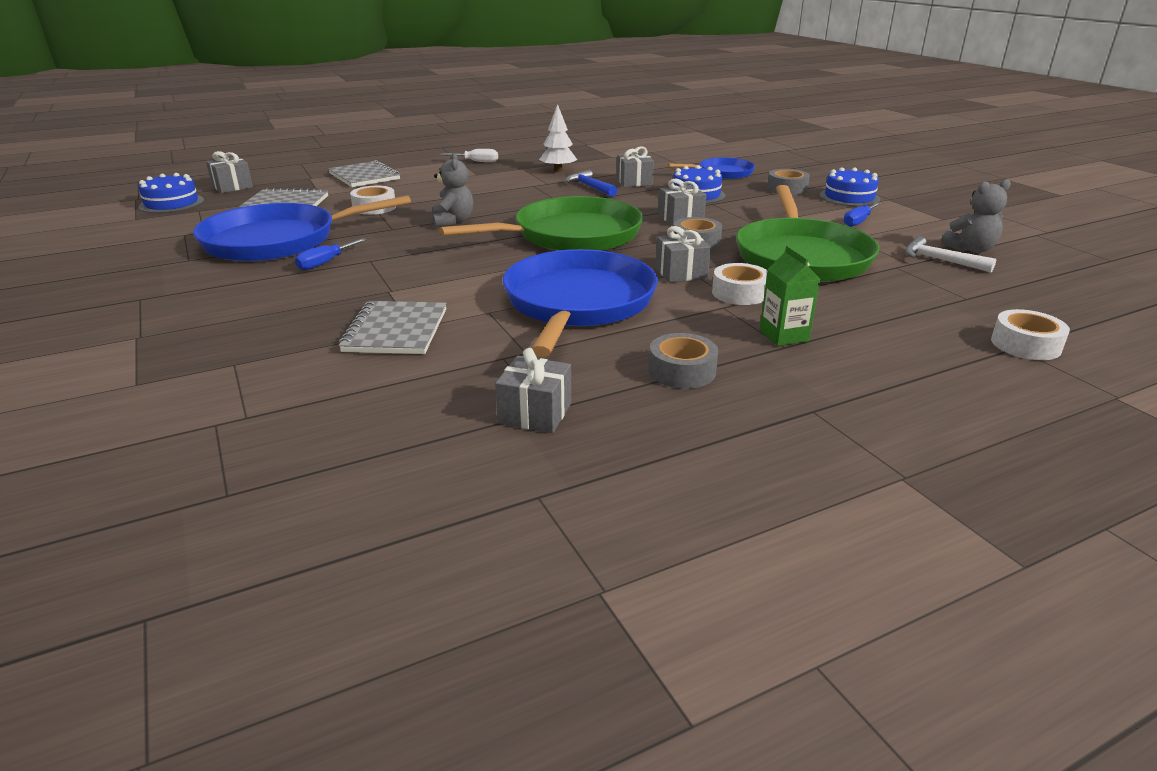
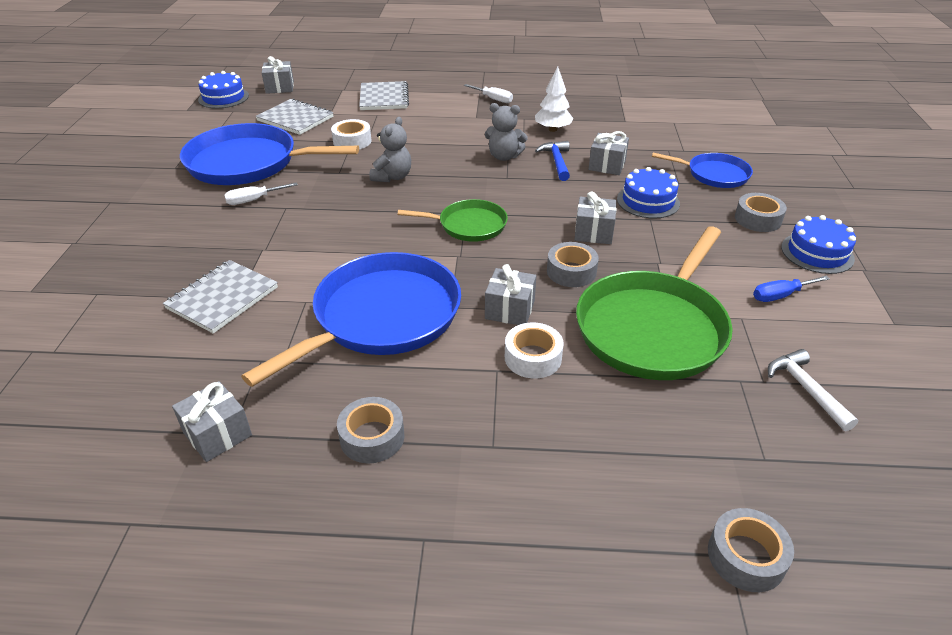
camera: 30 degrees right, 10 degrees up
(325, 263) = (253, 200): blue screwdriver -> white screwdriver
(571, 235) = (468, 225): green pan -> green pan, size x0.54
(784, 336) = (508, 432): green carton -> none
(970, 249) = (867, 385): grey teddy bear -> grey teddy bear (504, 156)
(1025, 345) = (746, 556): white tape -> grey tape

